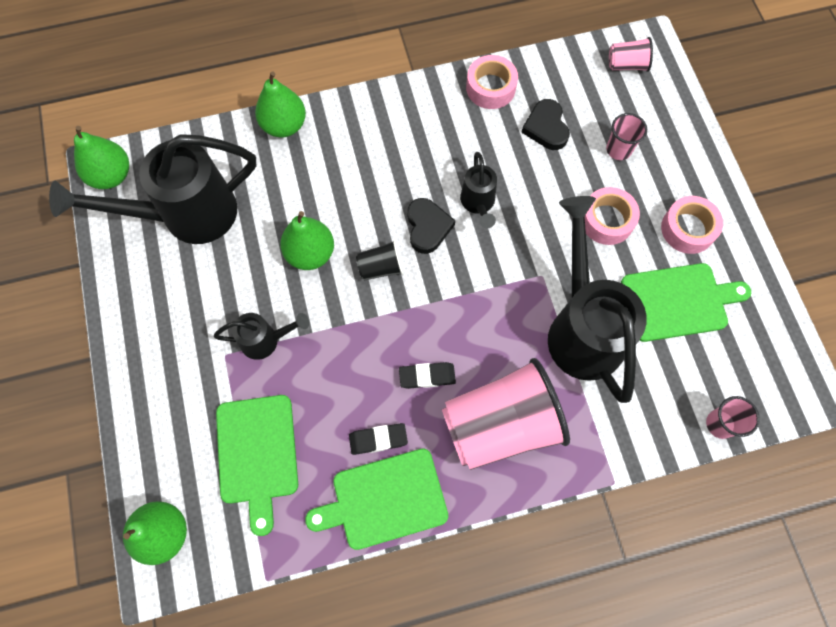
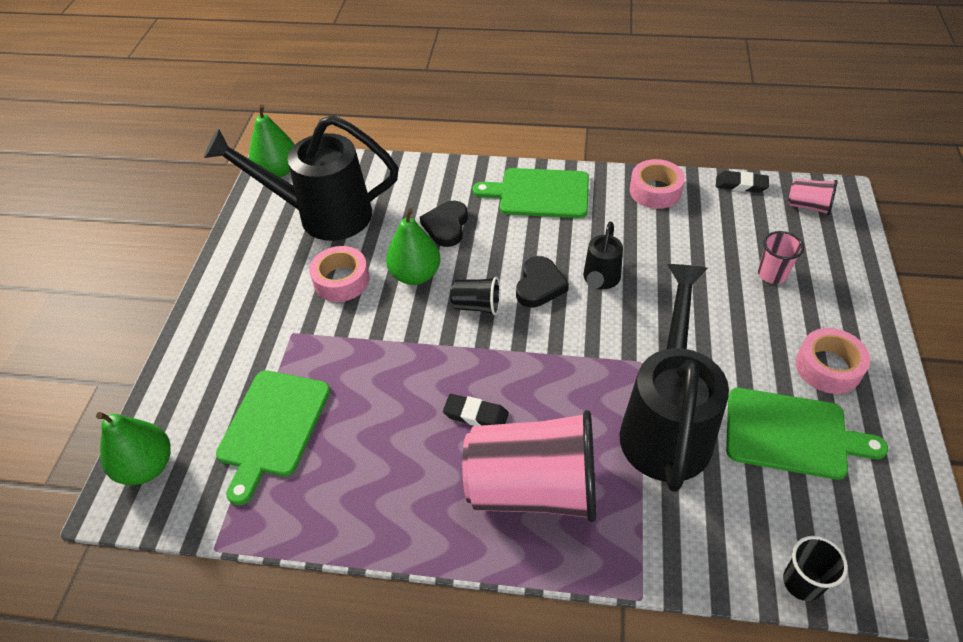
camera: 25 degrees right, 20 degrees down
(266, 340) = (336, 333): black watering can -> none
(284, 125) = (445, 172): green pear -> none
(378, 439) = (396, 456): black eraser -> black eraser (741, 185)
(384, 499) = (373, 517): green cutting board -> green cutting board (539, 193)
(546, 127) = (699, 236): black heart -> black heart (446, 226)
(607, 220) = (734, 332): pink tape -> pink tape (341, 280)
(720, 424) = (802, 582): pink cup -> black cup

